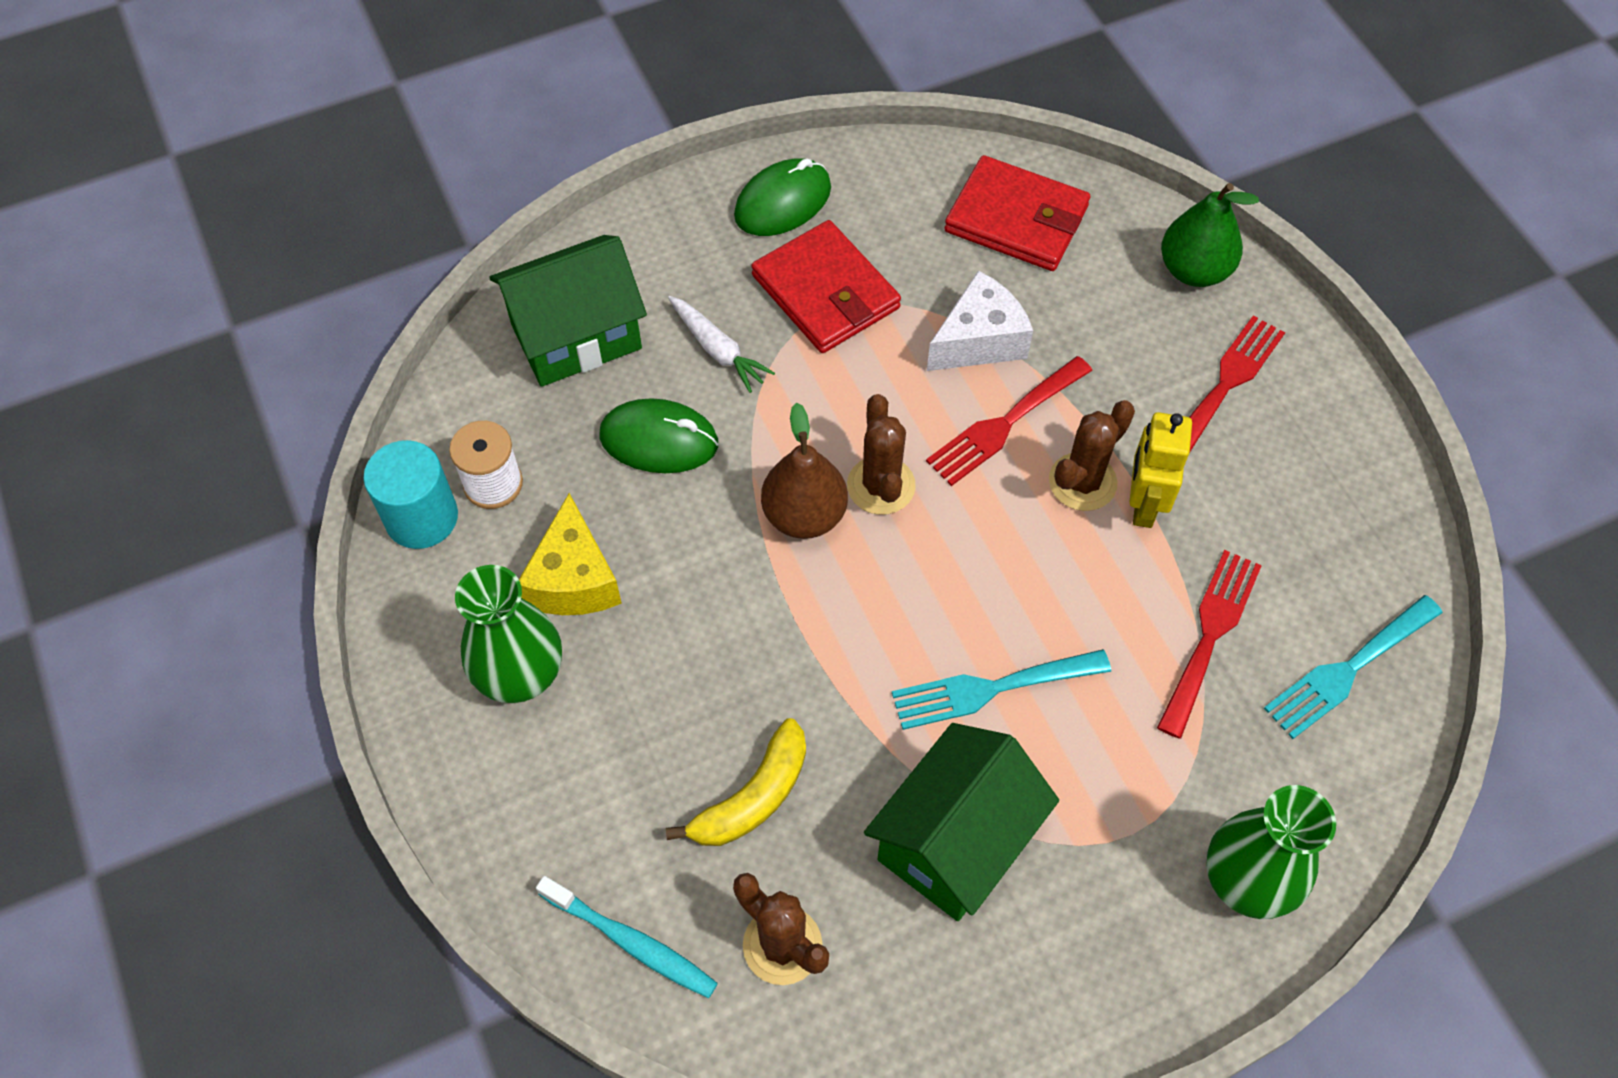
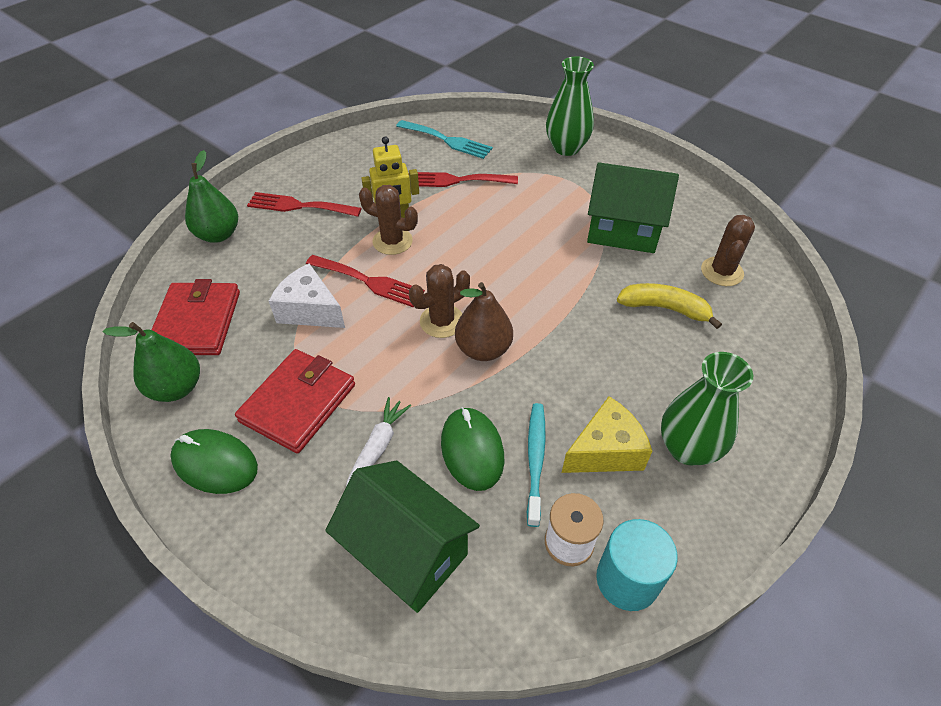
camera: 115 degrees left, 10 degrees down
(631, 942) = (775, 327): turquoise toothbrush -> turquoise toothbrush (535, 460)
(912, 185) = (176, 388): none -> green pear
(990, 689) = (537, 241): turquoise fork -> none

